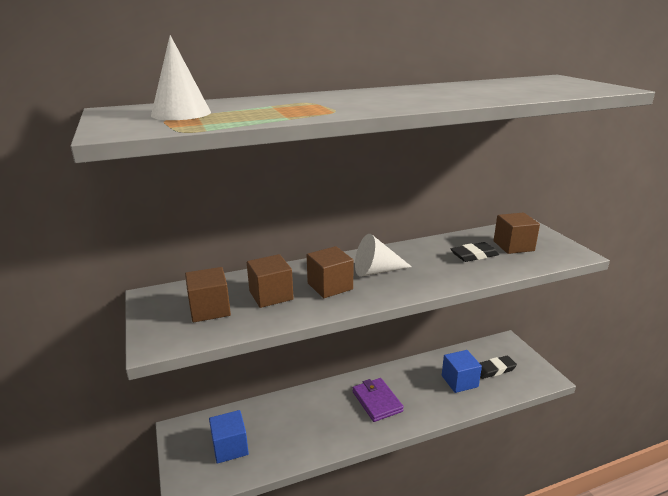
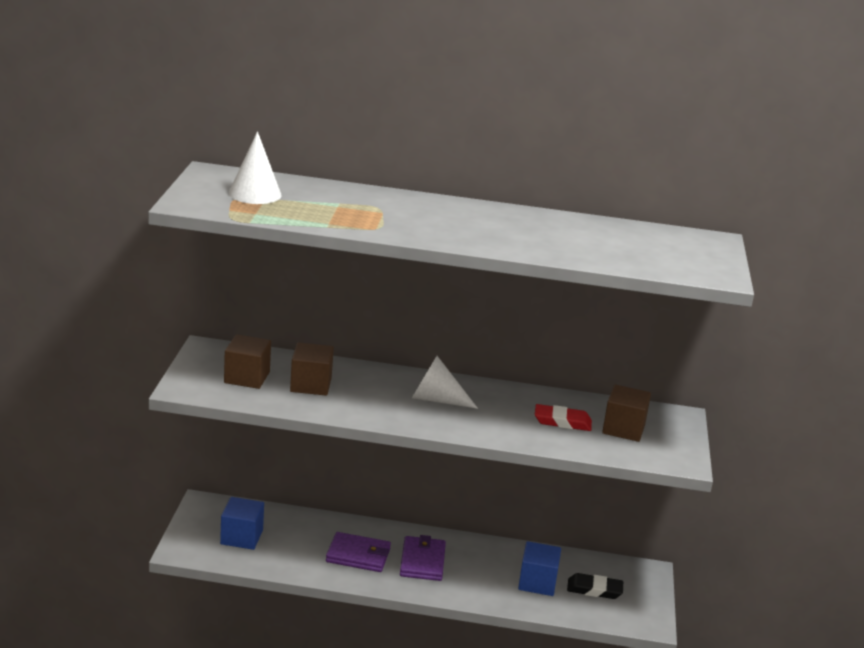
camera: 25 degrees right, 0 degrees up
(330, 286) = (373, 396): brown cube -> none
(330, 419) = (358, 555): none -> purple wallet
(474, 255) = (562, 421): black eraser -> red eraser

